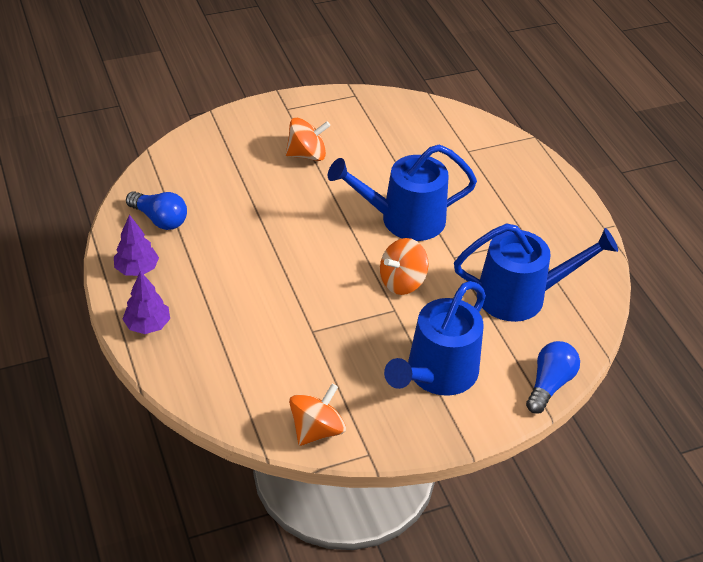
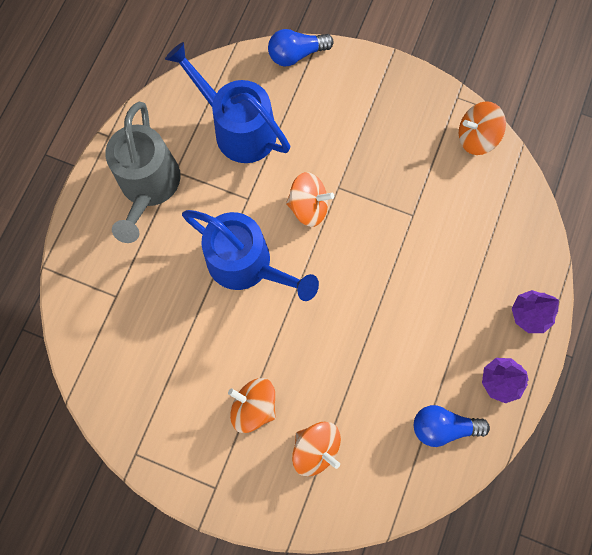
camera: 135 degrees left, 30 degrees up
(160, 219) = (442, 426): blue light bulb -> blue light bulb turned 75 degrees counterclockwise
(241, 159) = (316, 448): none -> orange spinning top
(437, 374) = (360, 116): blue watering can -> none
(532, 218) = (149, 186): none -> grey watering can

